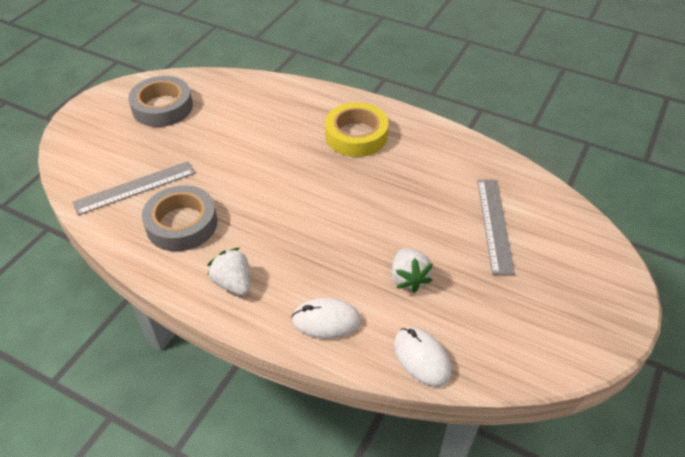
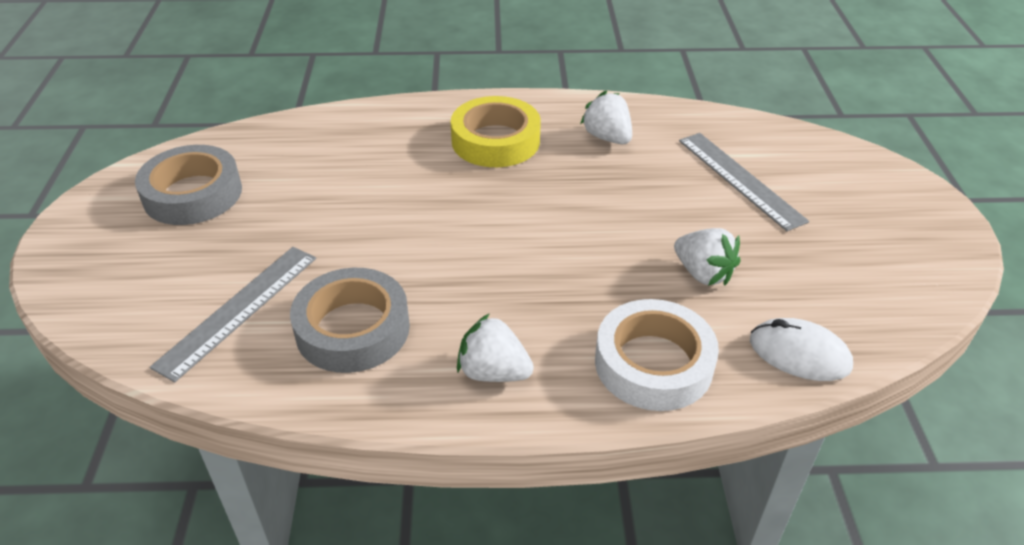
camera: 30 degrees left, 5 degrees down
(326, 321) = (653, 363): white mouse -> white tape
(430, 160) = (607, 137): none -> white strawberry

